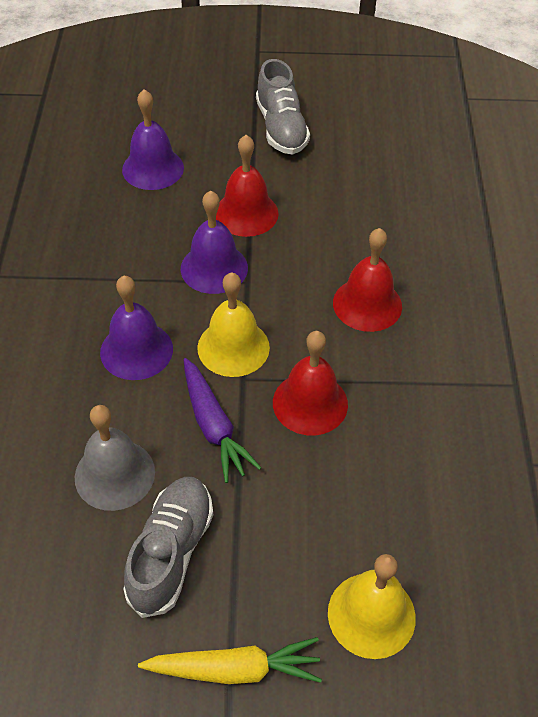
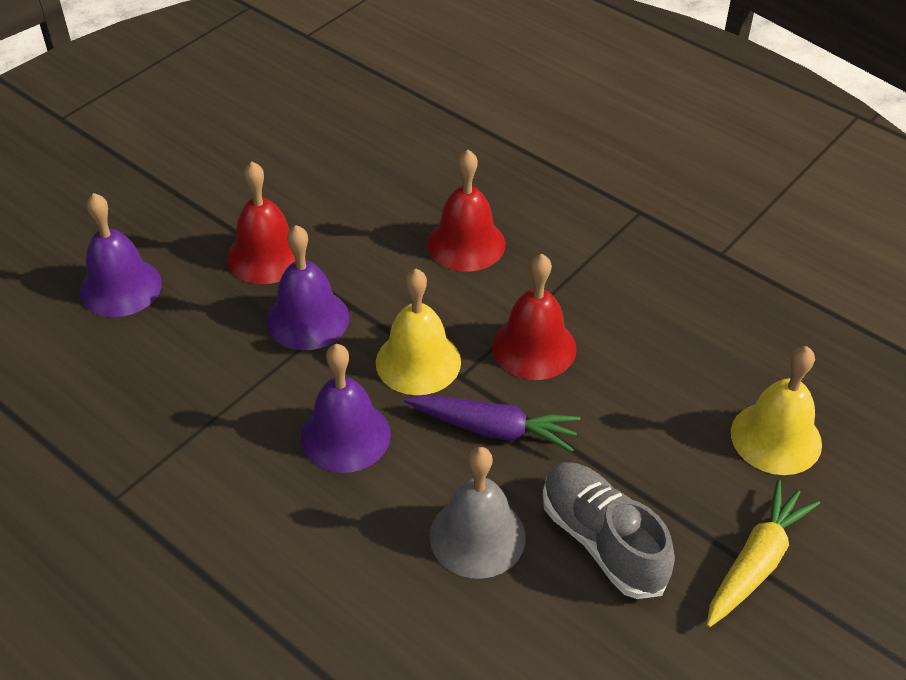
camera: 50 degrees left, 5 degrees down
(281, 128) = (188, 166): grey shoe -> none

